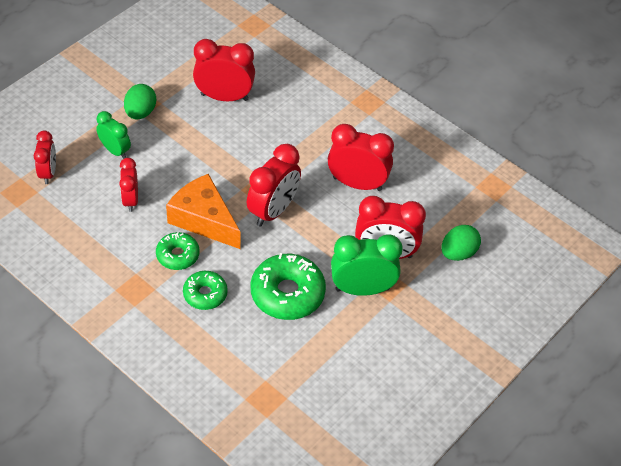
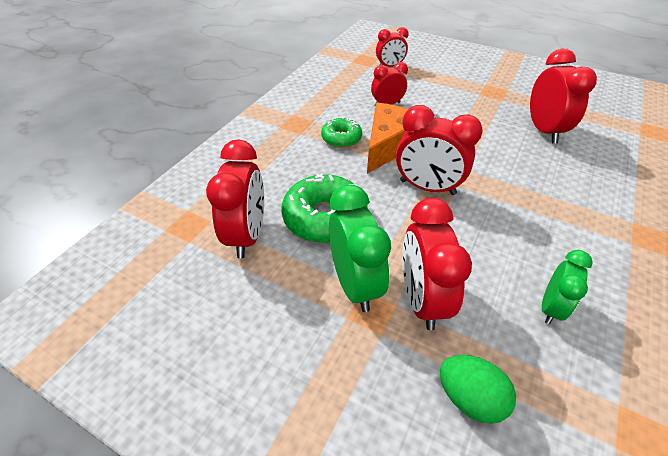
camera: 80 degrees right, 5 degrees down
(115, 151) = (432, 88): green clock -> green clock (550, 307)
(140, 112) = (482, 92): green egg -> none
(205, 294) = (304, 162): green donut -> none
(357, 184) = (513, 250): red clock -> red clock (247, 235)

